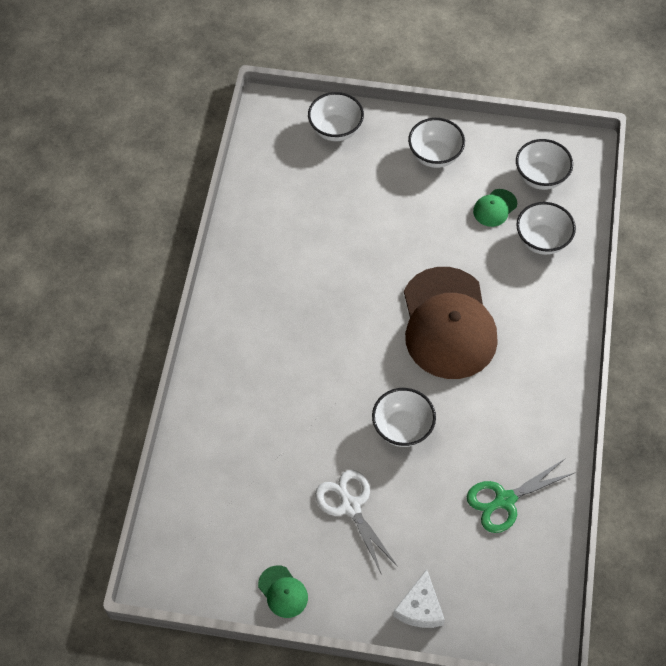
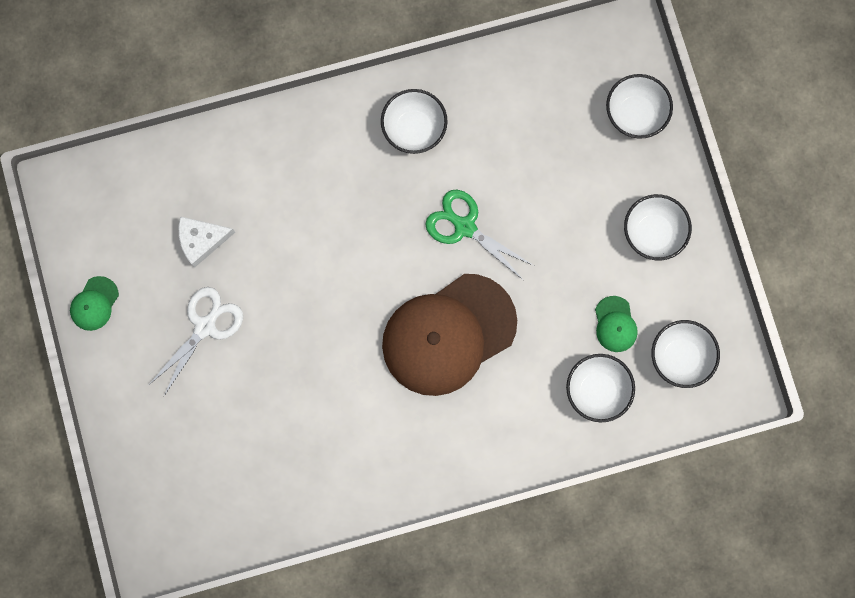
camera: 65 degrees right, 20 degrees up
(402, 428) = (309, 340): white bowl -> white bowl (414, 129)
(420, 607) = (133, 434): white cheese -> white cheese (201, 240)
(494, 208) = (615, 324): green cap -> green cap turned 120 degrees counterclockwise
(504, 500) = (276, 469): green scissors -> green scissors (464, 226)

